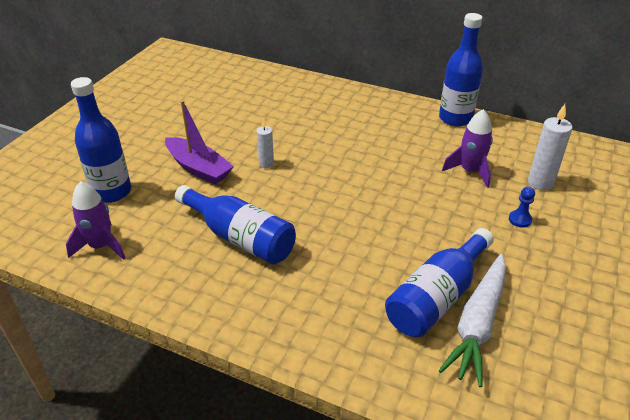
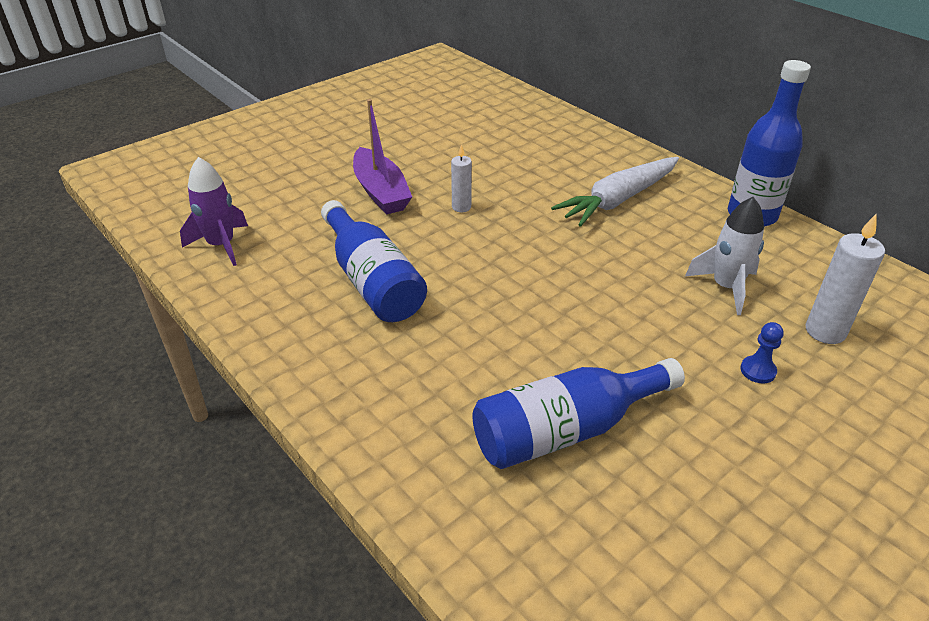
camera: 25 degrees right, 0 degrees up
(112, 192) = (272, 192): blue bottle -> none
(470, 171) = (726, 287): purple rocket -> white rocket
(477, 324) = (598, 484): white carrot -> white carrot (618, 200)

